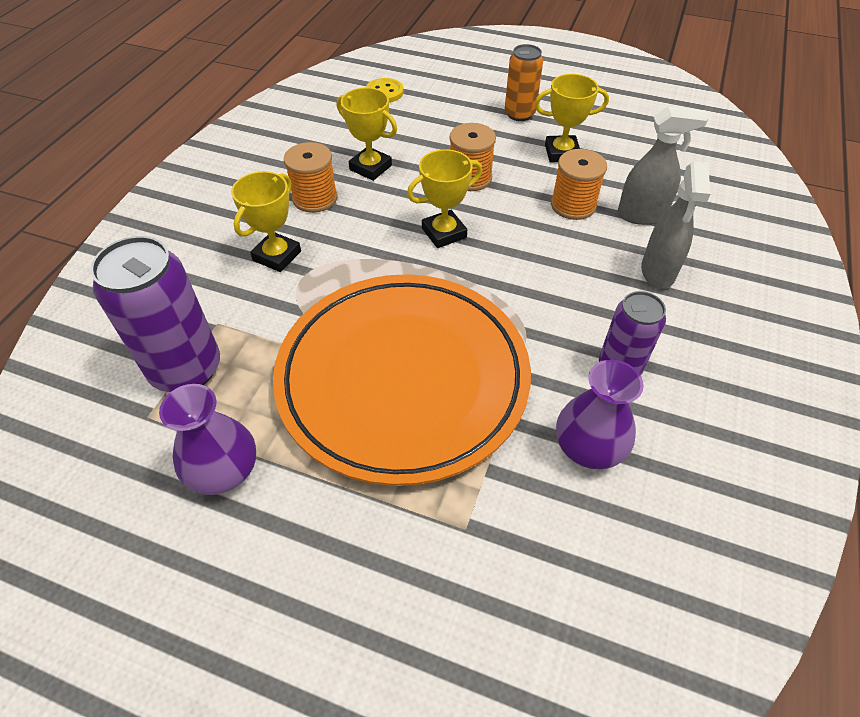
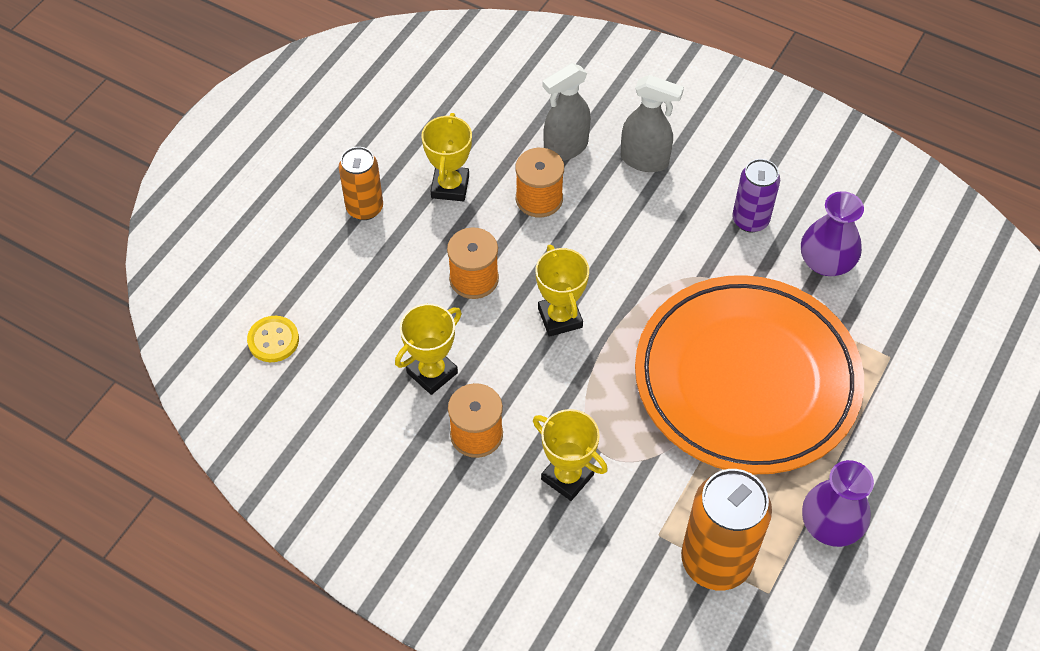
camera: 80 degrees left, 5 degrees up
(186, 369) = (716, 561): purple can -> orange can
(642, 215) = (565, 148): grey spray bottle -> grey spray bottle turned 135 degrees counterclockwise

